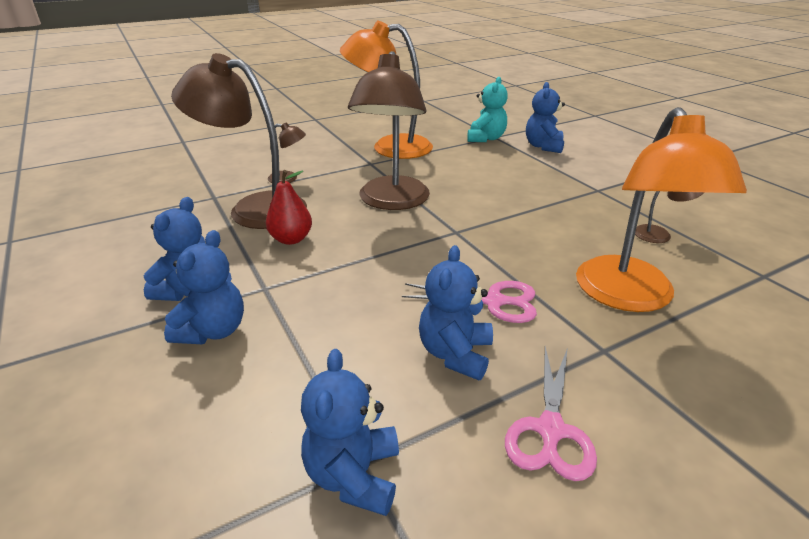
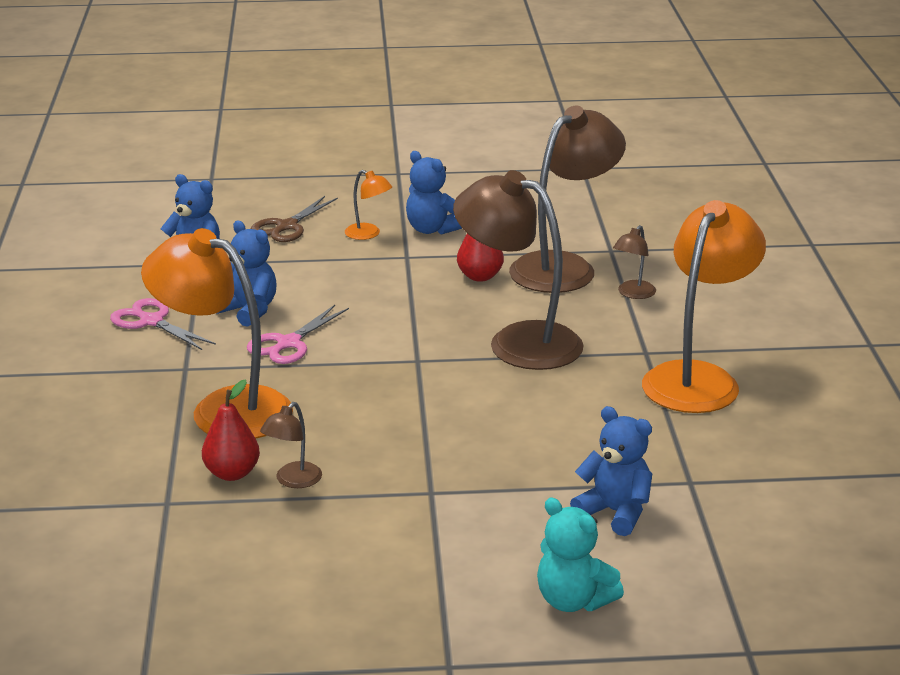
camera: 115 degrees right, 5 degrees down
(204, 415) = (287, 226): none -> brown scissors
(213, 331) = (368, 234): blue teddy bear -> orange lamp
(486, 138) = (686, 470): turquoise teddy bear -> turquoise teddy bear (573, 601)
(692, 261) = (232, 473): none -> red pear

